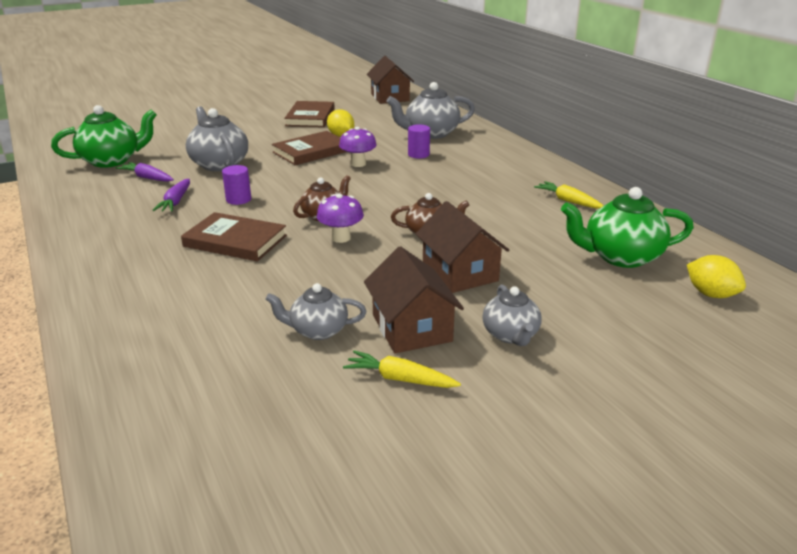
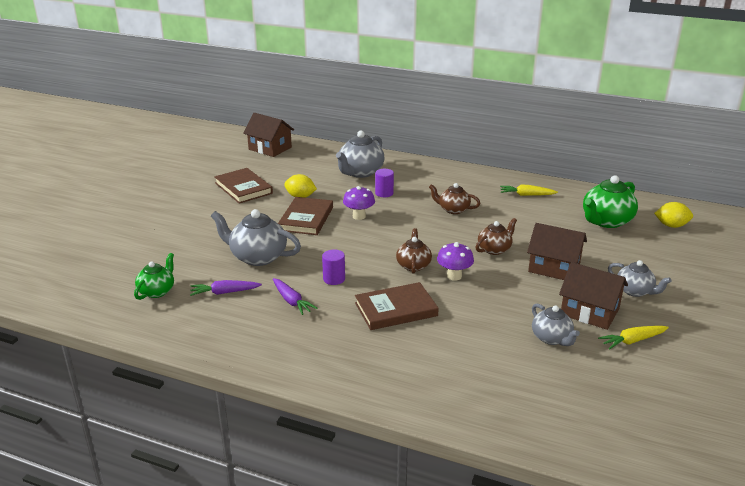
camera: 40 degrees left, 0 degrees up
(112, 161) = (157, 291): green teapot -> green teapot, size x0.61
(318, 330) = (551, 338): grey teapot -> grey teapot turned 75 degrees counterclockwise
(458, 187) = (453, 210): none -> brown teapot

